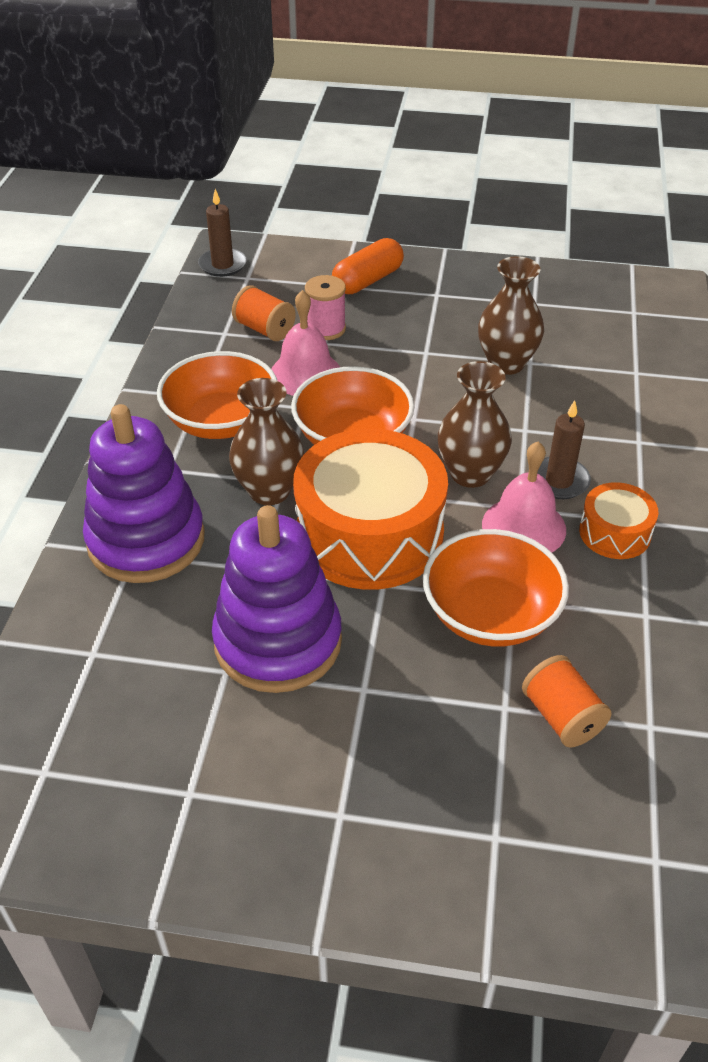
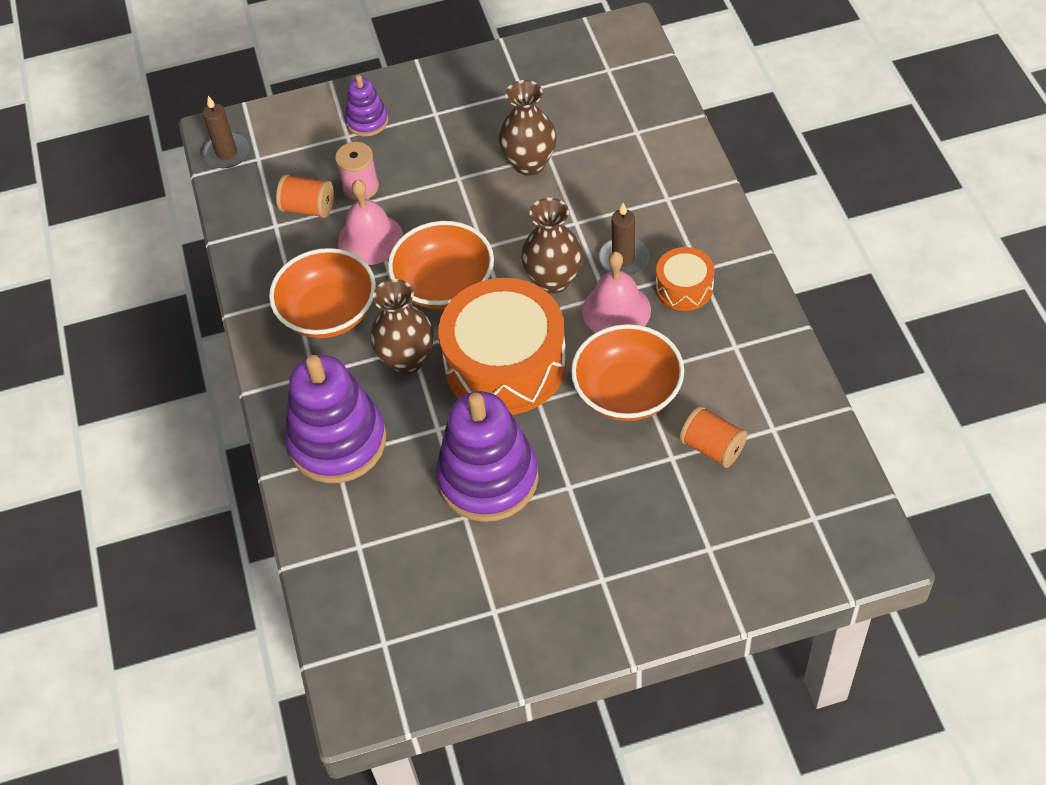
camera: 20 degrees left, 10 degrees up
(368, 280) = (367, 121): orange capsule -> purple stacking toy

